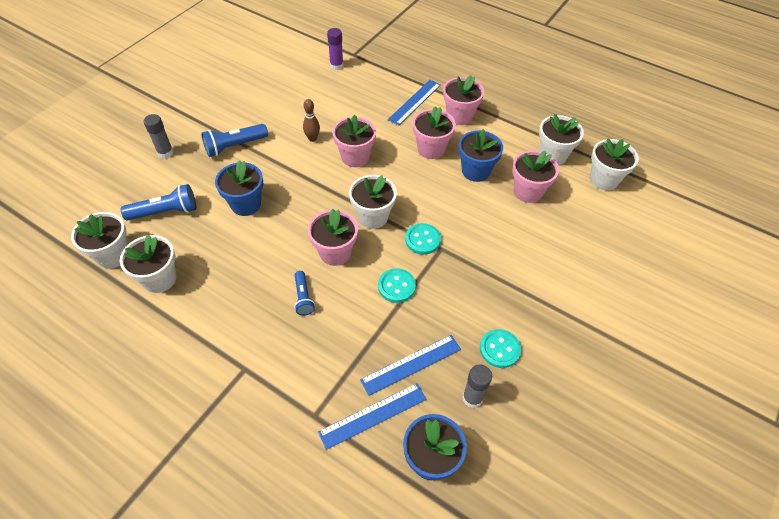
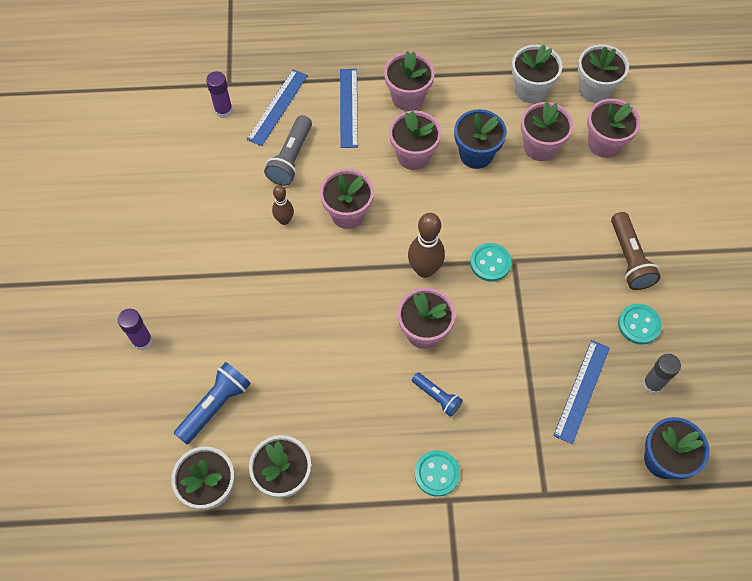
camera: 35 degrees left, 10 degrees up
(165, 153) = (142, 340): grey glue stick -> purple glue stick
(234, 146) = (210, 283): blue flashlight -> none
(246, 204) = (289, 340): blue flower pot -> none
(351, 109) = (291, 158): none -> grey flashlight
(373, 217) = (424, 269): white flower pot -> brown bowling pin
(373, 415) = (590, 458): blue ruler -> blue ruler (277, 107)
(396, 286) = (508, 326): turquoise button -> turquoise button (437, 474)
(533, 300) = (629, 258): none -> brown flashlight
(581, 216) = (604, 143): none -> pink flower pot

